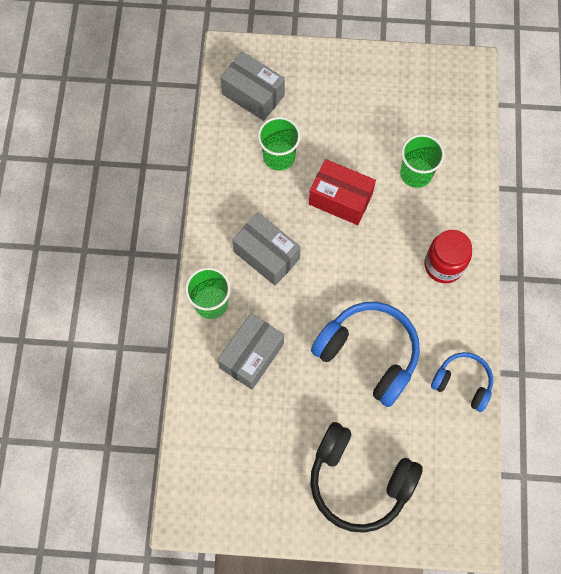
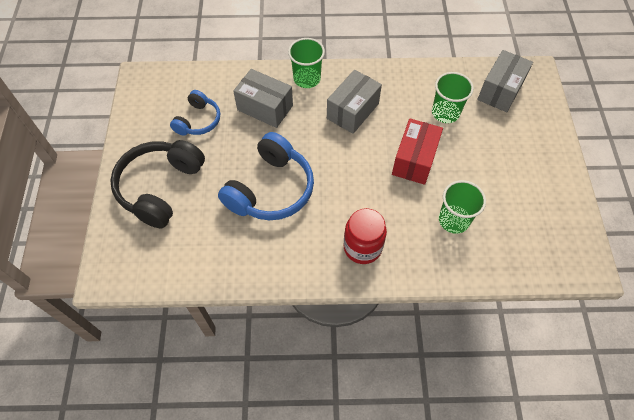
camera: 85 degrees right, 10 degrees down
(462, 383) = (247, 267): blue headphones -> blue headphones (198, 121)

